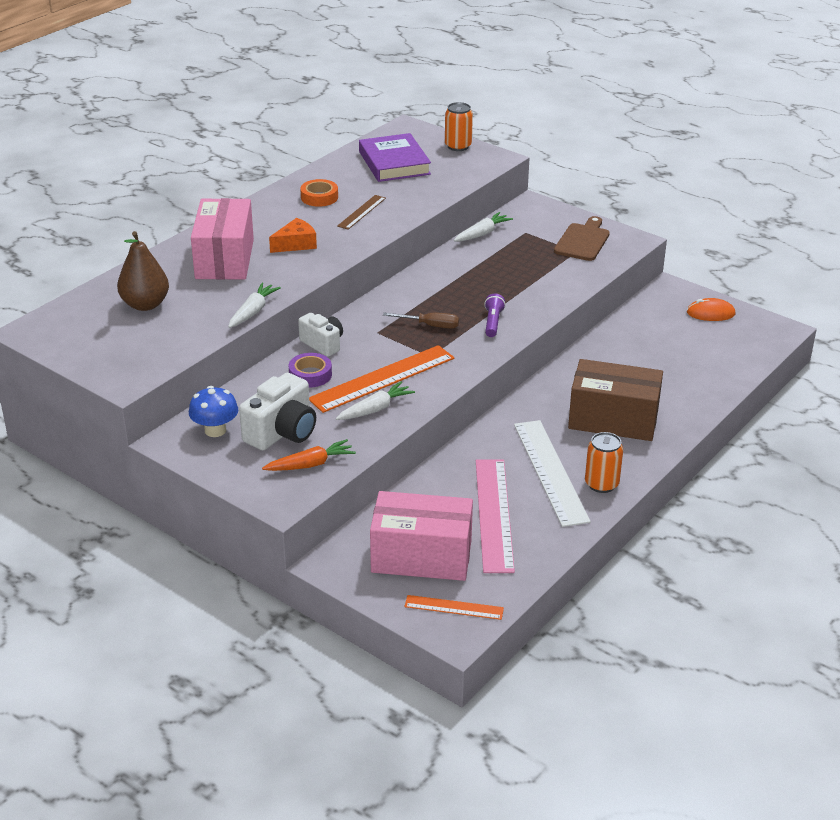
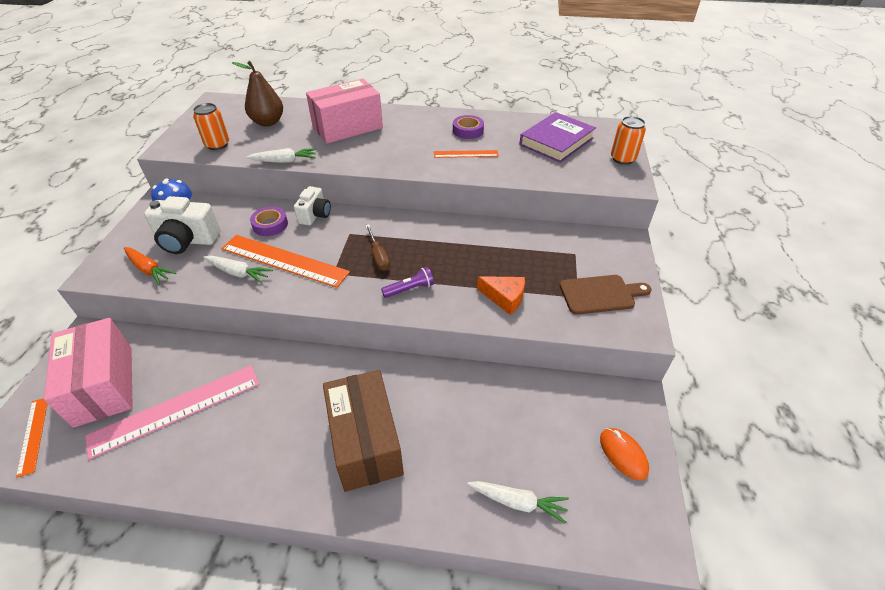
camera: 60 degrees right, 10 degrees up
(296, 244) = (392, 145): orange cheese -> orange cheese (504, 298)
(319, 197) = (468, 131): orange tape -> purple tape
(362, 212) = (466, 154): brown ruler -> orange ruler
(482, 234) = (545, 231): white carrot -> white carrot (518, 502)
(550, 472) = (255, 425): white ruler -> none
(601, 484) = (251, 475): orange can -> orange can (217, 145)

